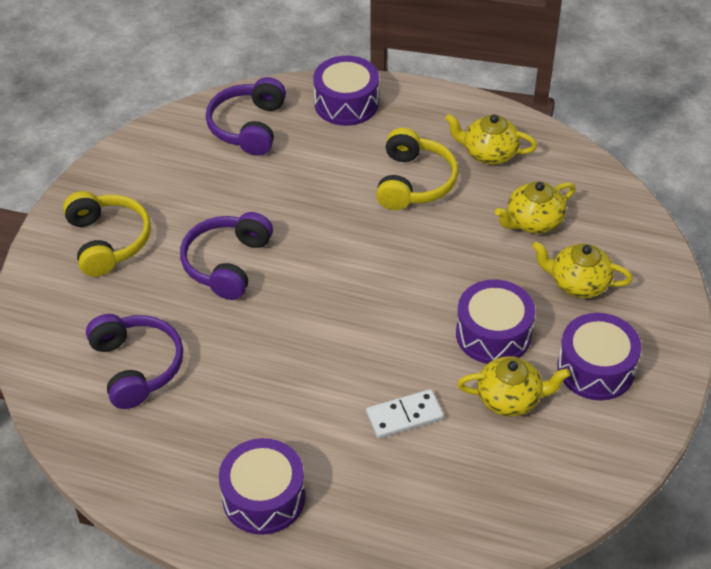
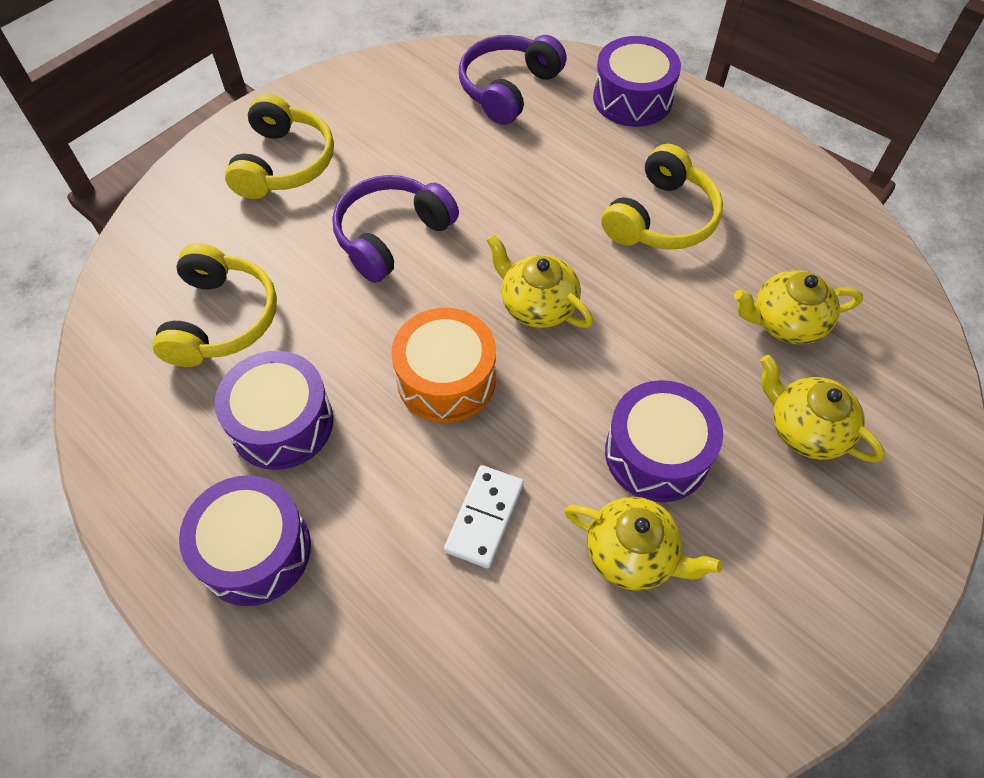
camera: 25 degrees right, 10 degrees up
(136, 367) = (221, 319): purple headphones -> yellow headphones
(327, 343) = (446, 379): none -> orange drum
(404, 416) = (484, 517): white domino -> white domino turned 75 degrees counterclockwise
(489, 153) = (773, 215): yellow teapot -> yellow teapot (537, 305)
(596, 368) = (771, 562): purple drum -> purple drum (282, 423)

